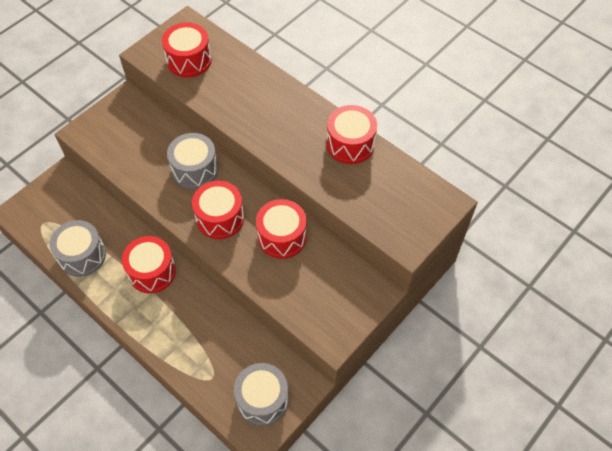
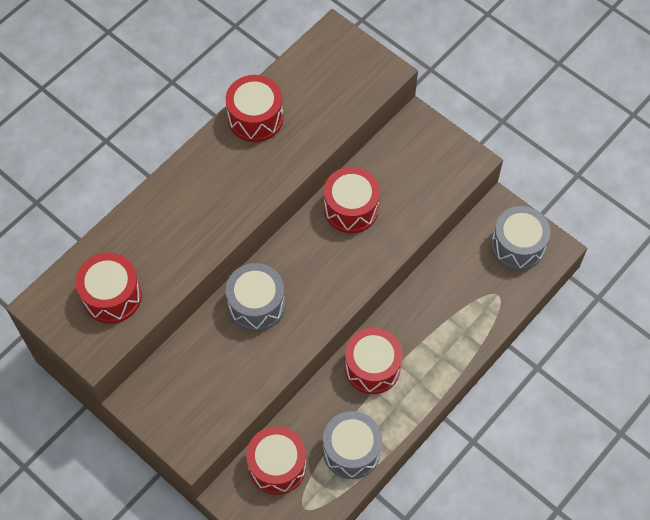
camera: 90 degrees left, 5 degrees up
(220, 218) = (326, 273): red drum -> red drum (277, 466)

